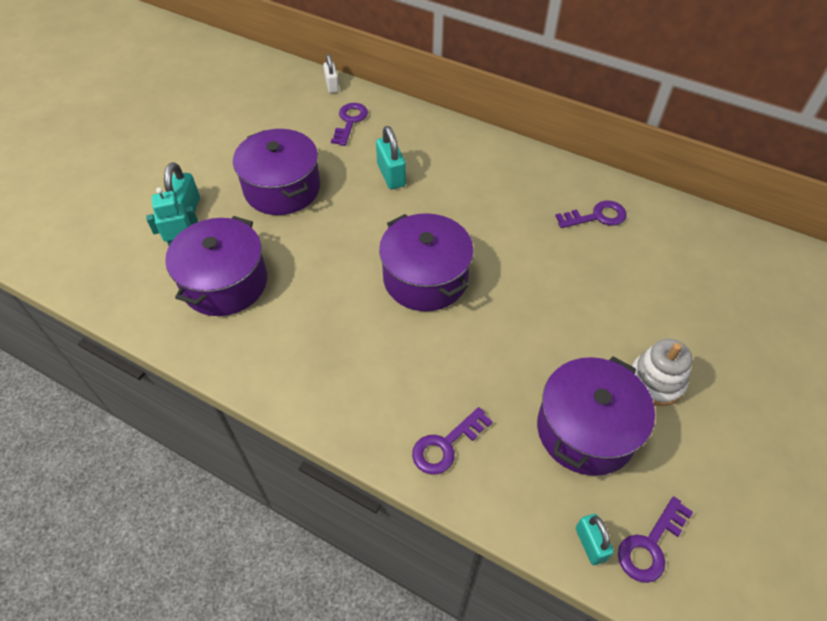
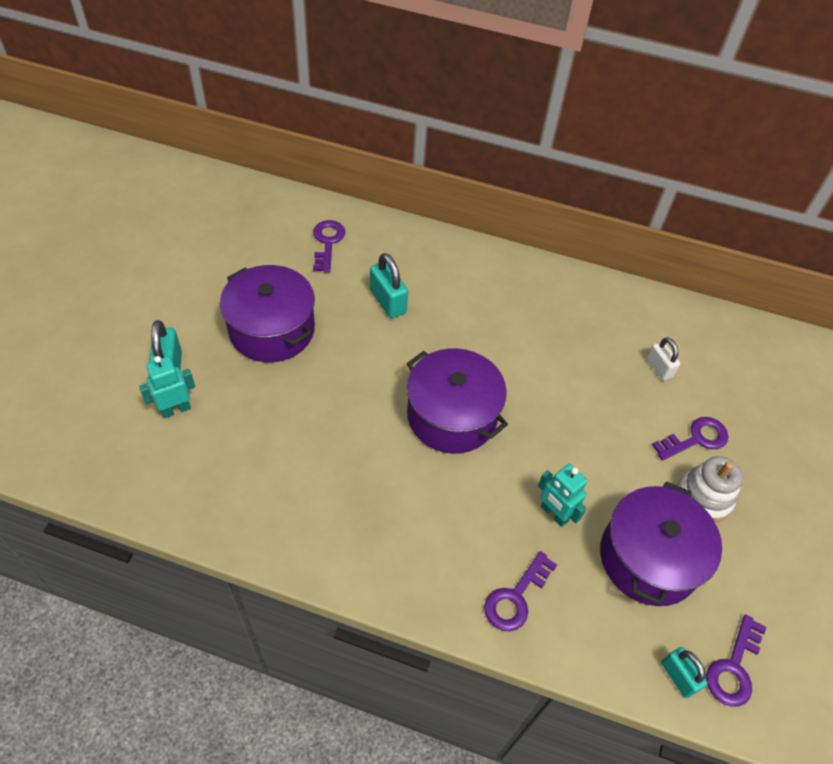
camera: 15 degrees left, 0 degrees up
(225, 282) = (236, 448): purple pot -> none
(332, 85) = (297, 201): white padlock -> white padlock (659, 368)
(501, 376) = (554, 514): none -> turquoise robot
(596, 216) = (609, 326): purple key -> purple key (696, 439)

